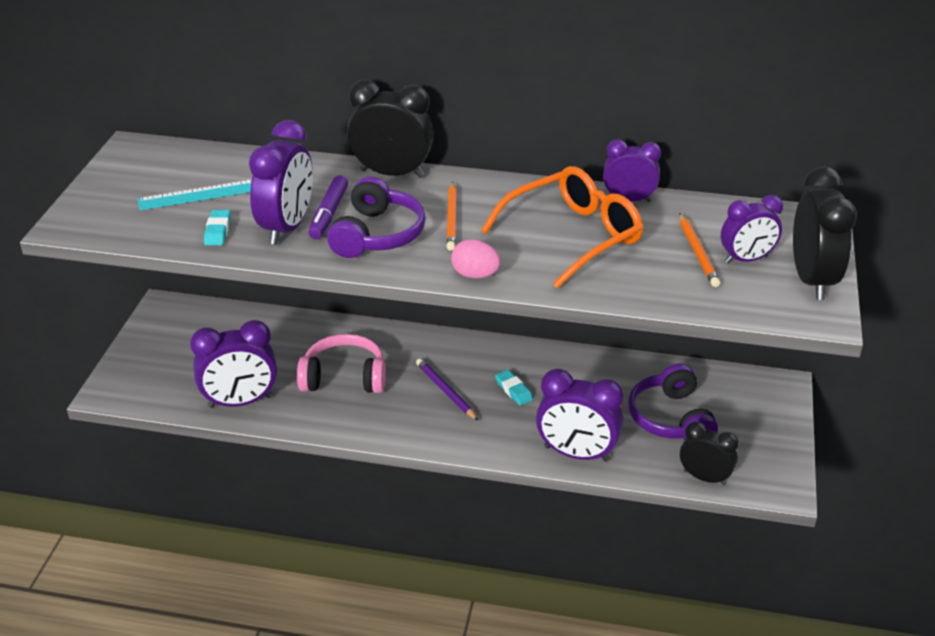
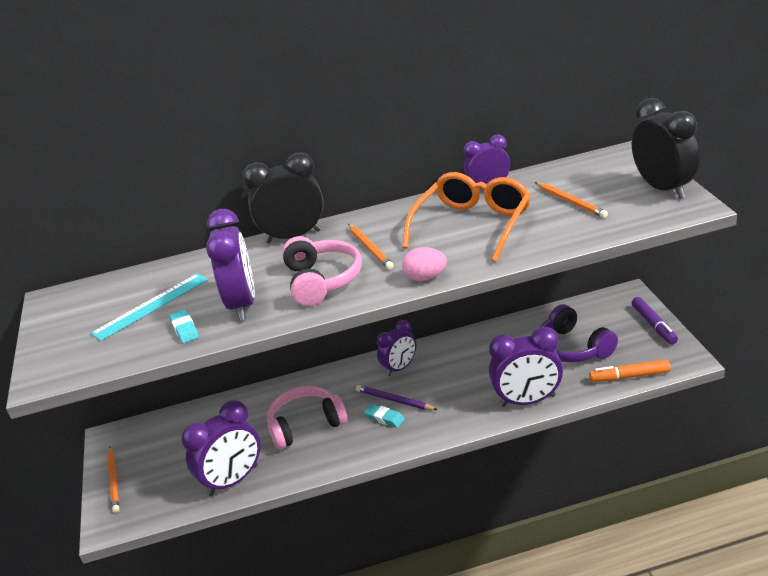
camera: 20 degrees left, 5 degrees down
(139, 352) = (114, 481): none -> orange pencil
(329, 214) = (268, 282): purple marker -> purple marker (654, 325)
(377, 235) = (322, 281): purple headphones -> pink headphones
(513, 390) = (445, 378): turquoise eraser -> turquoise eraser (384, 418)
(704, 477) = (630, 376): black clock -> orange marker
(746, 259) = (607, 193): purple clock -> purple clock (400, 368)

